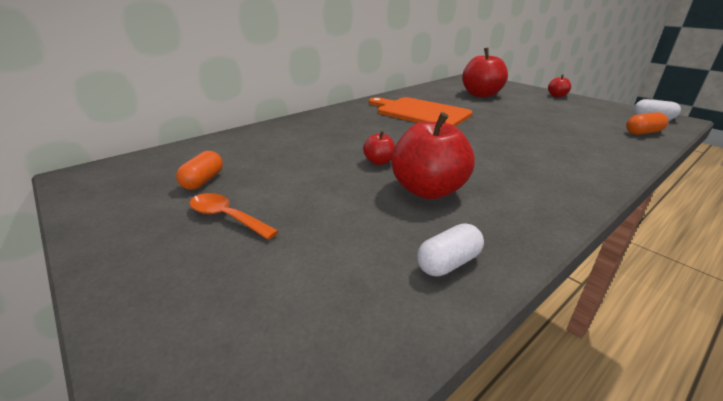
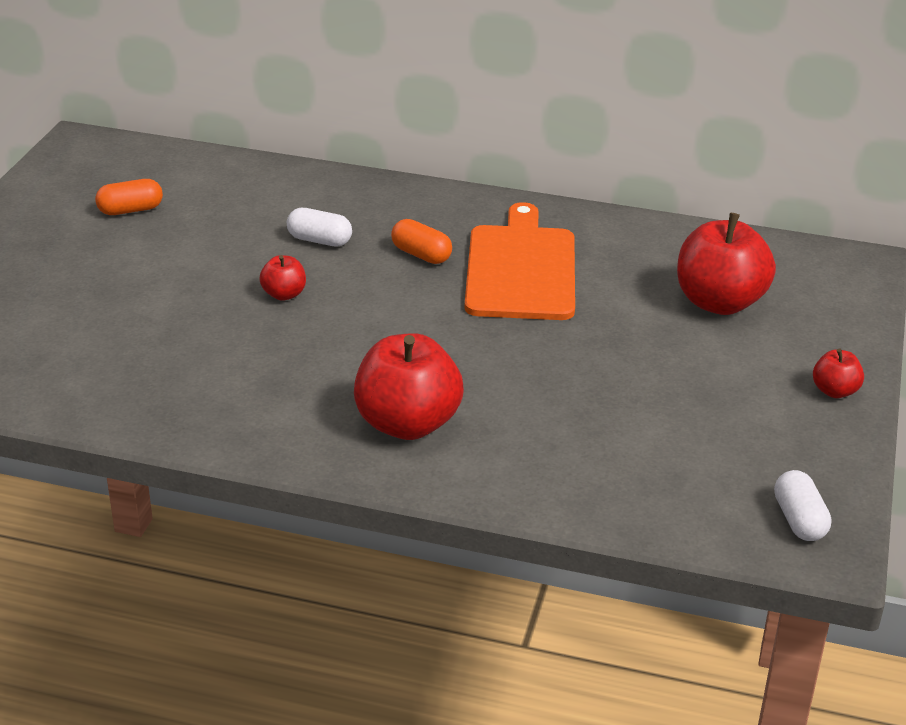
camera: 55 degrees right, 5 degrees up
(226, 217) = (78, 257): orange spoon -> none
(428, 190) = (237, 349): red apple -> red apple (407, 424)
(448, 263) = (102, 396): white capsule -> white capsule (319, 240)
(643, 132) = (674, 507): orange capsule -> orange capsule (421, 255)

